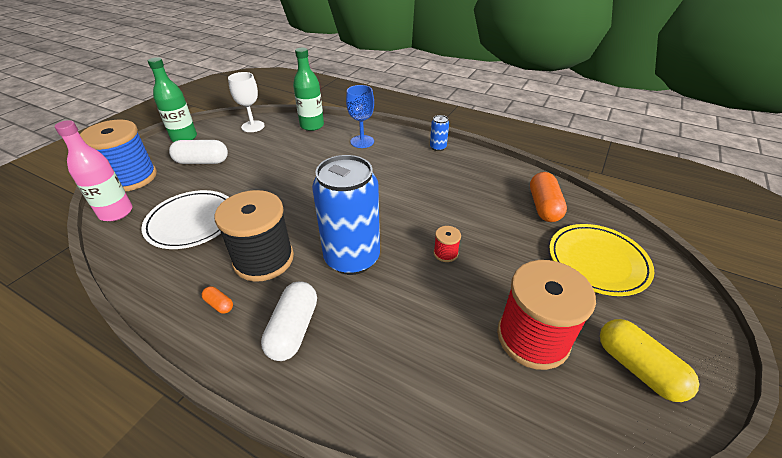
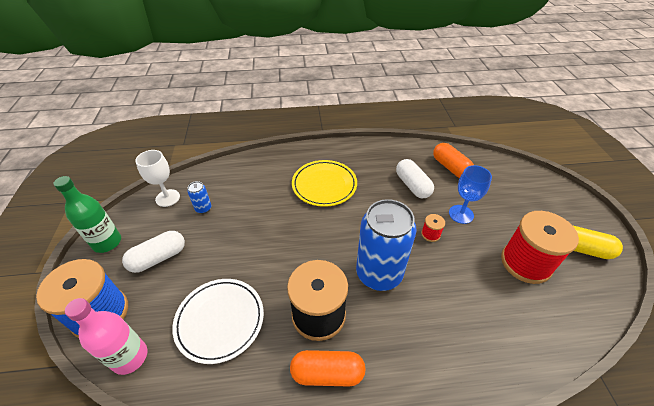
camera: 35 degrees left, 5 degrees up
(219, 304) = (327, 373): orange capsule -> orange capsule, size x2.10
(293, 329) = (399, 353): white capsule -> white capsule (412, 185)
(312, 125) = (223, 173): green bottle -> none
(362, 141) = (282, 170): blue goblet -> blue goblet (461, 214)
(438, 147) = (343, 150): blue can -> blue can (203, 208)
(597, 262) = (509, 192): yellow plate -> yellow plate (324, 185)

